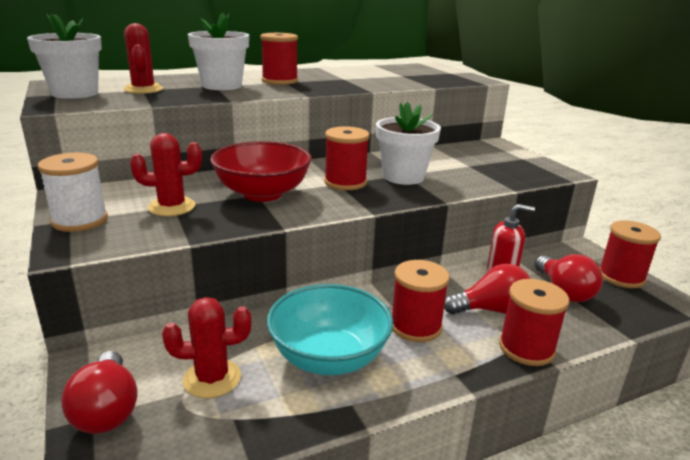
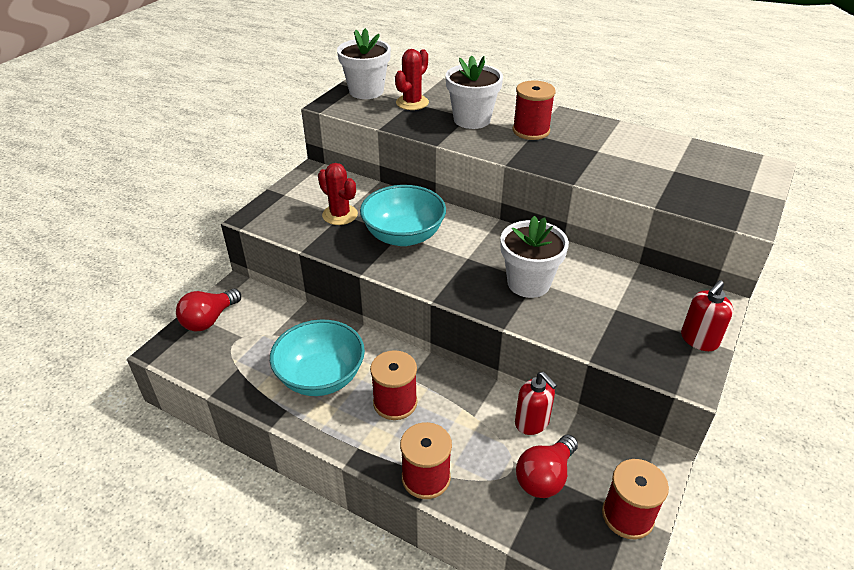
camera: 55 degrees right, 15 degrees up
(80, 220) = (287, 198): white spool -> none
(212, 378) = (261, 340): red cactus -> none
(262, 193) = (403, 236): red bowl -> turquoise bowl
(345, 182) = (474, 260): red spool -> none
(491, 310) = (461, 437): red light bulb -> none
(526, 158) = (699, 340): none -> red soap dispenser

